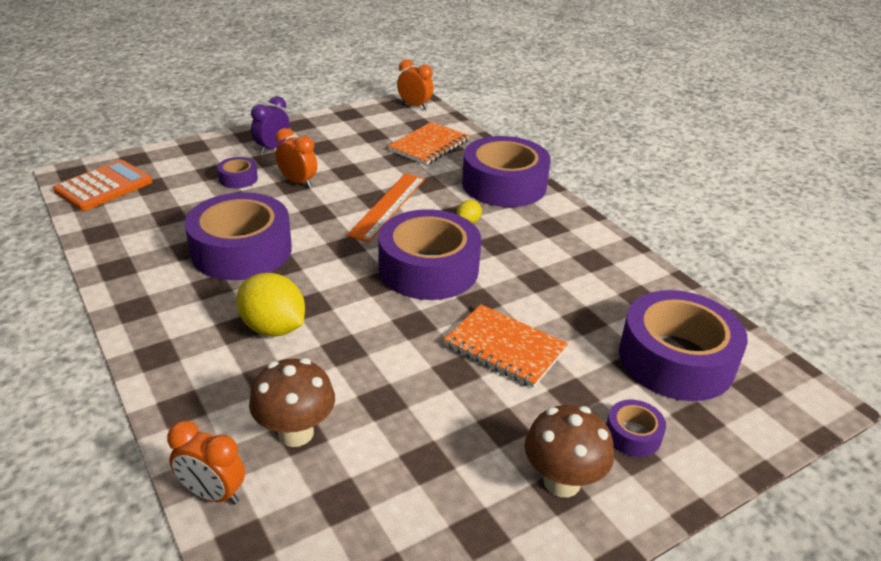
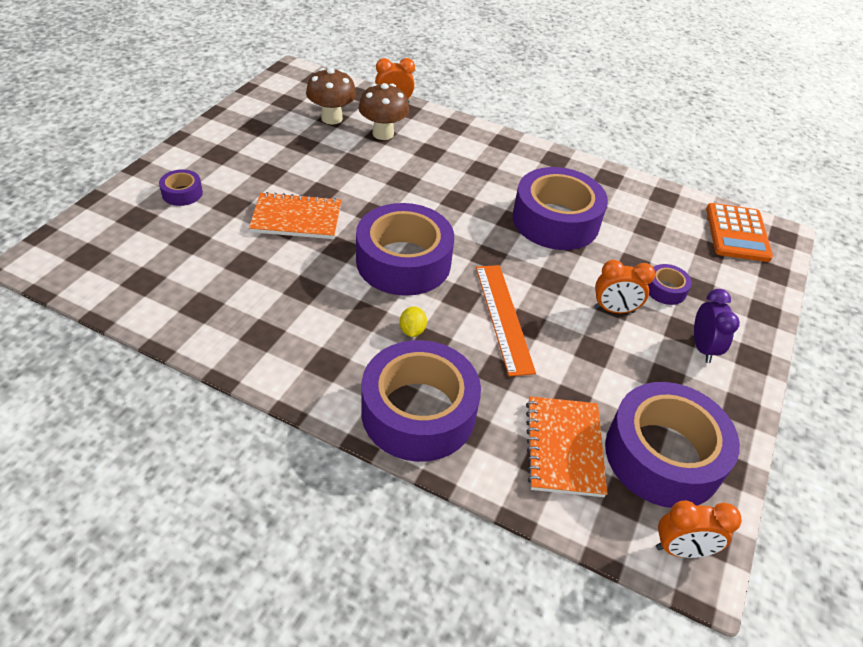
camera: 145 degrees right, 10 degrees up
(273, 328) = (460, 177): yellow lemon -> none
(562, 482) = (220, 157): brown mushroom -> brown mushroom (332, 118)
(676, 359) = (158, 256): purple tape -> purple tape (663, 455)

